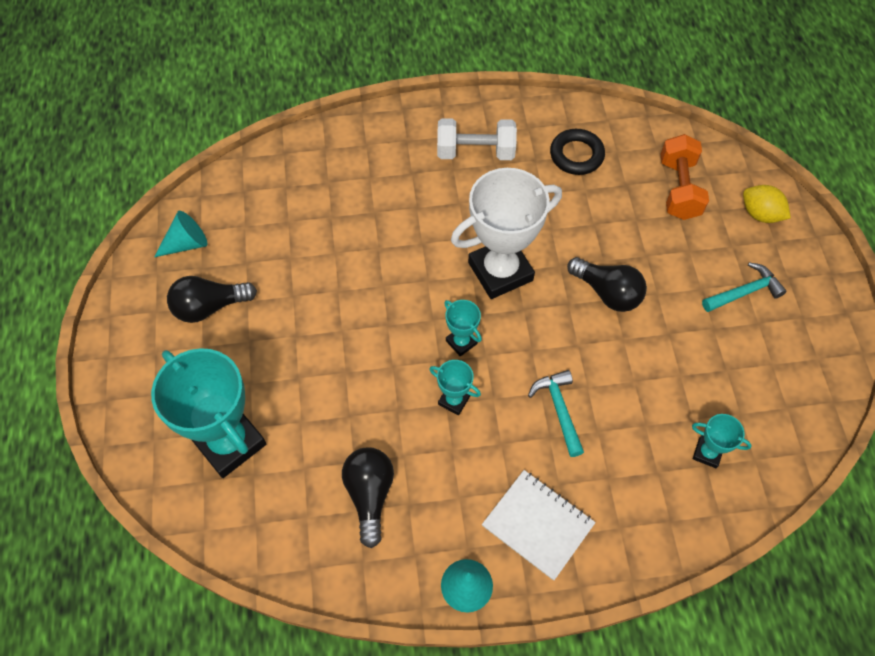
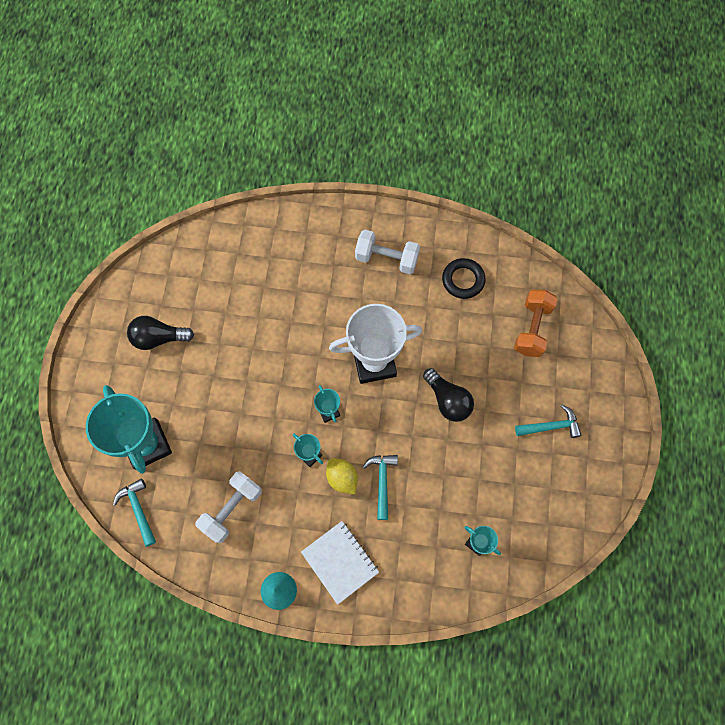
camera: 15 degrees right, 10 degrees up
(186, 243) = (155, 283): turquoise cone -> none
(239, 529) = (138, 509): none -> turquoise hammer
(370, 495) = (232, 509): black light bulb -> white dumbbell
(760, 214) = (587, 365): yellow lemon -> yellow lemon (342, 478)

